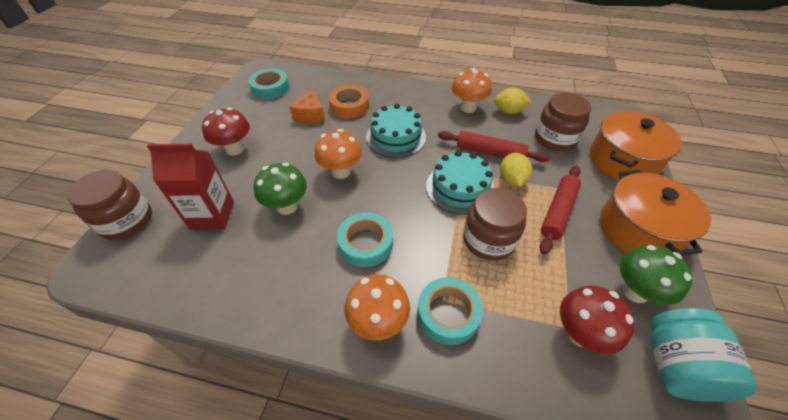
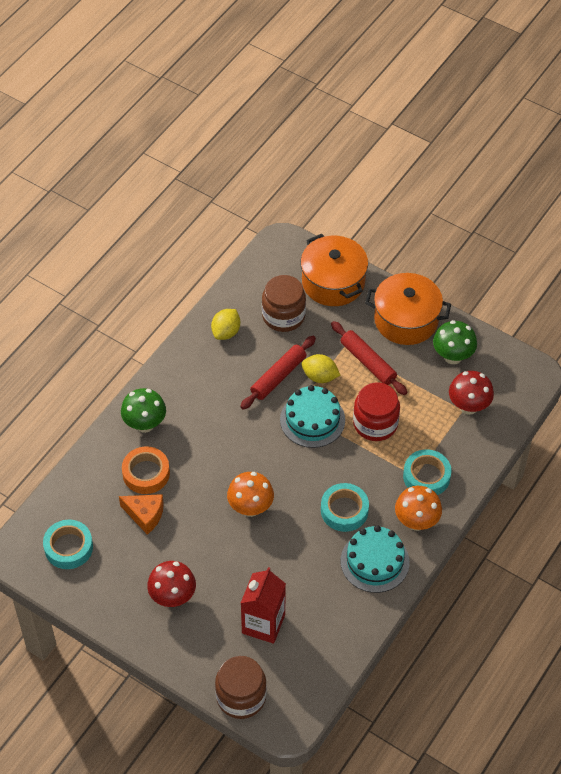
camera: 70 degrees left, 5 degrees up
(287, 206) = (277, 561): green mushroom -> green mushroom (145, 424)
(396, 137) = (220, 446): turquoise cake -> turquoise cake (375, 561)
(468, 107) = (202, 365): orange mushroom -> none
(488, 240) = (375, 423): brown jar -> red jar
(675, 366) = (506, 368): turquoise jar -> none

